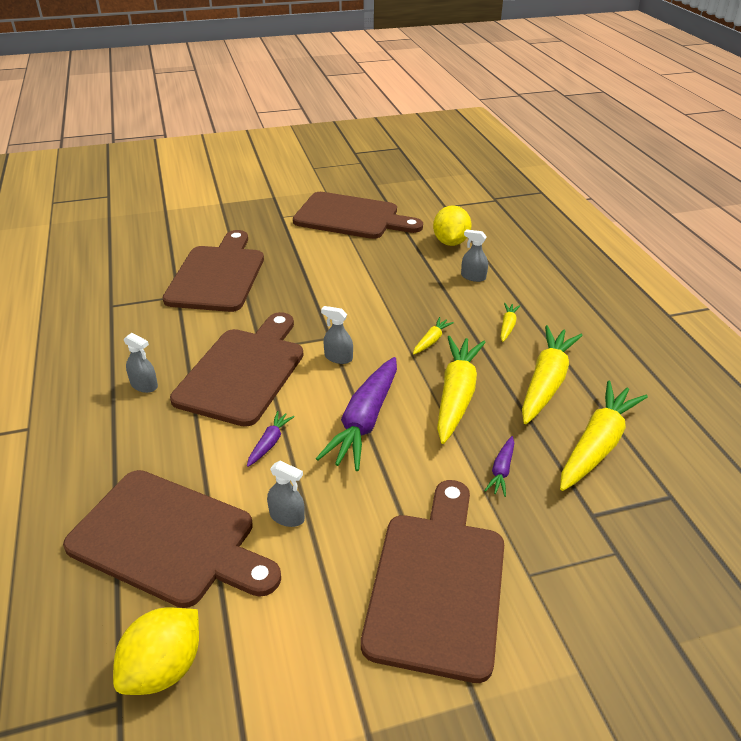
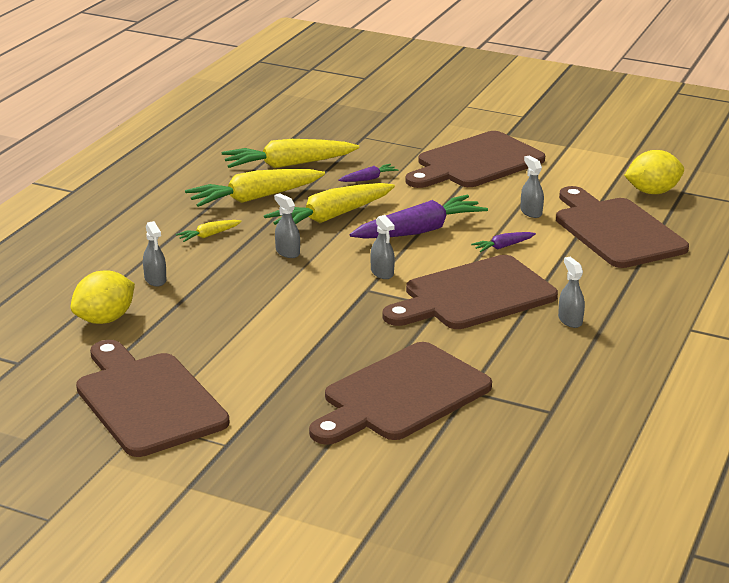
camera: 140 degrees left, 10 degrees down
(431, 340) = (287, 252): yellow carrot -> grey spray bottle

